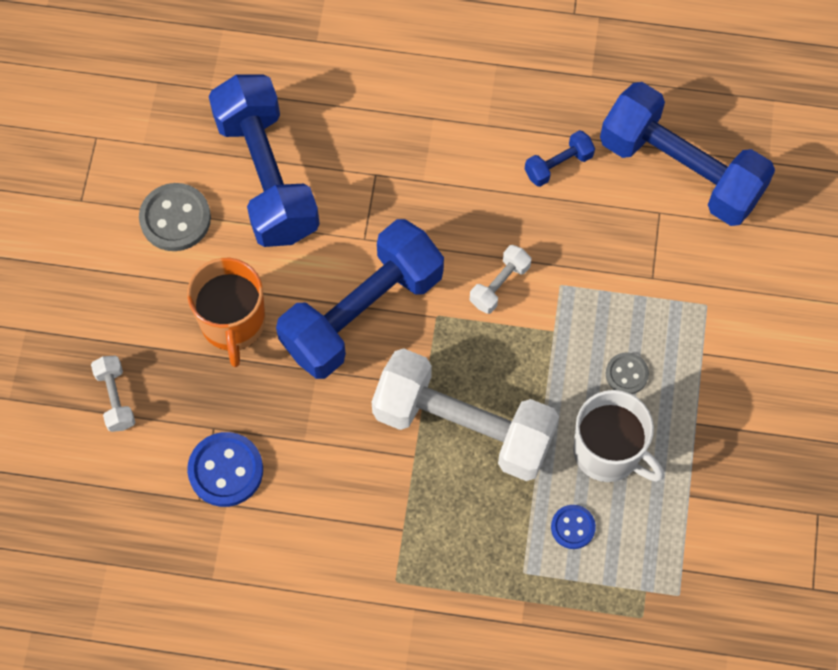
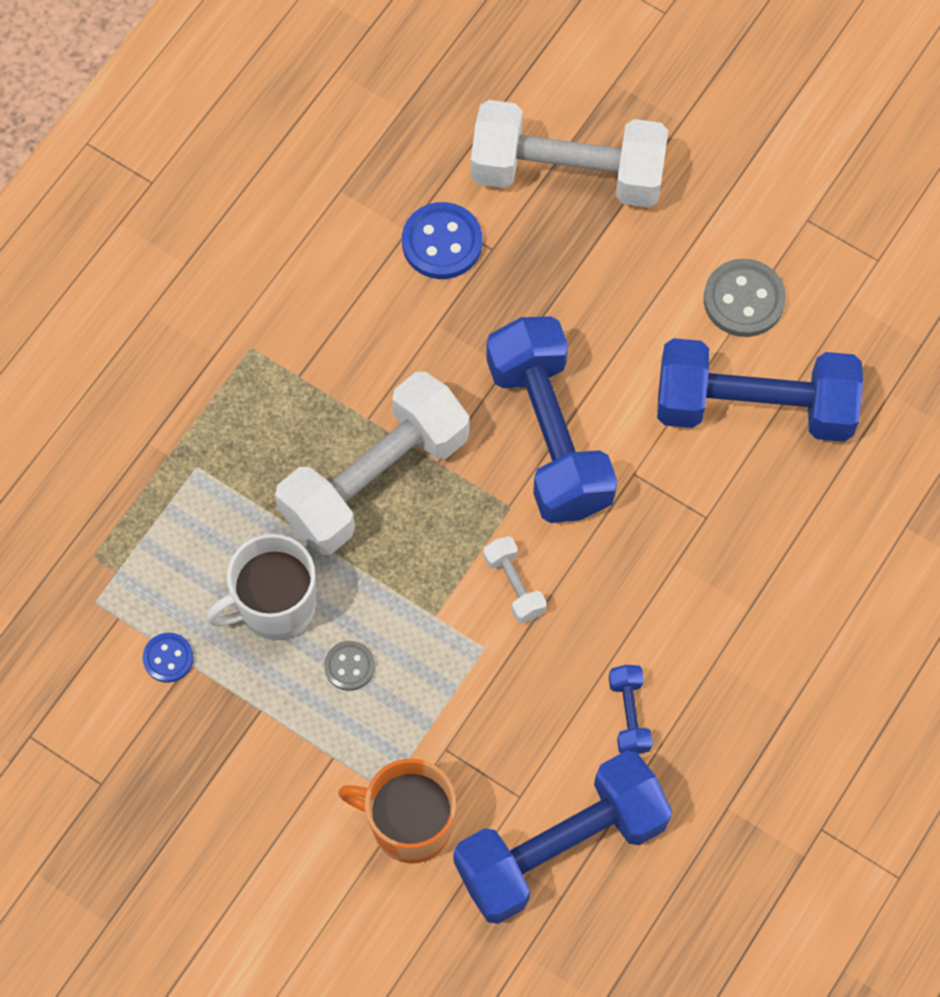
camera: 115 degrees right, 0 degrees up
(115, 398) = (567, 174): white dumbbell -> white dumbbell, size x2.41
(233, 323) = (596, 309): orange mug -> orange mug (409, 824)
(573, 527) = (216, 534): blue button -> blue button (168, 658)

